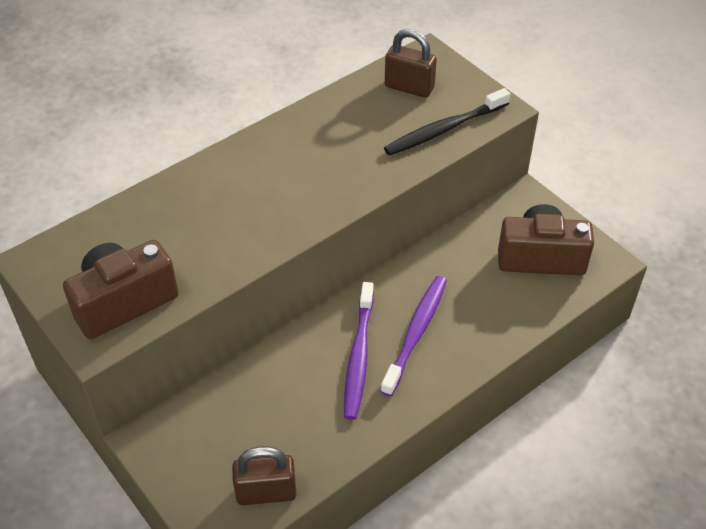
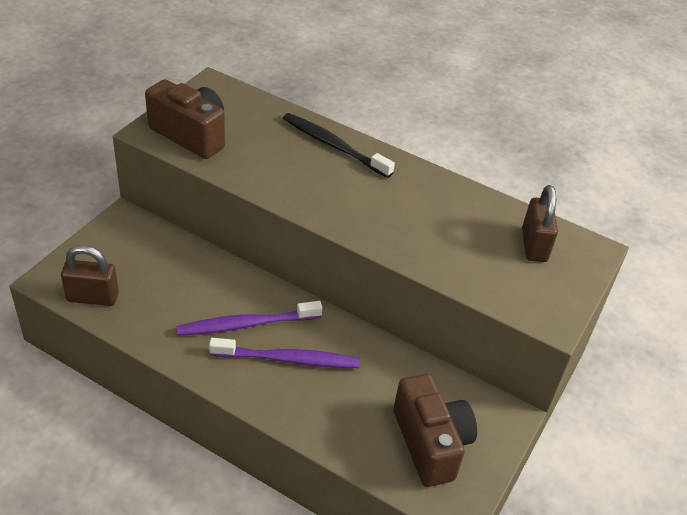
camera: 65 degrees right, 5 degrees down
(266, 492) = (92, 297): brown padlock -> brown padlock turned 60 degrees counterclockwise
(444, 129) = (491, 282): black toothbrush -> black toothbrush (334, 145)

